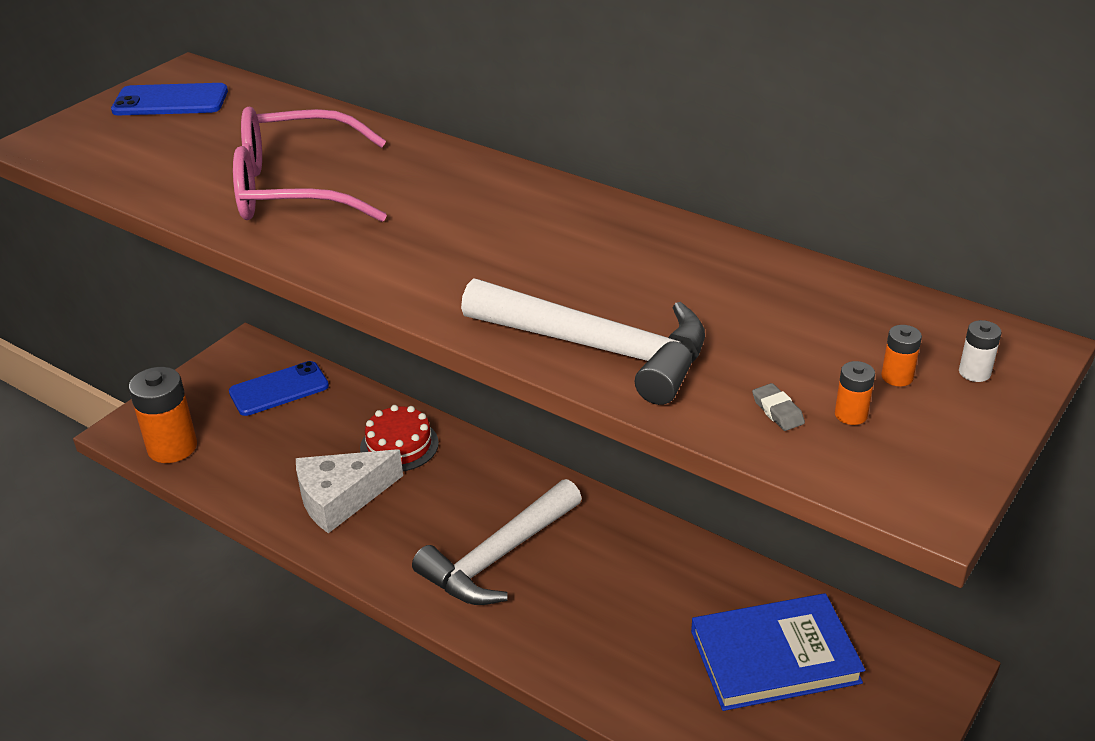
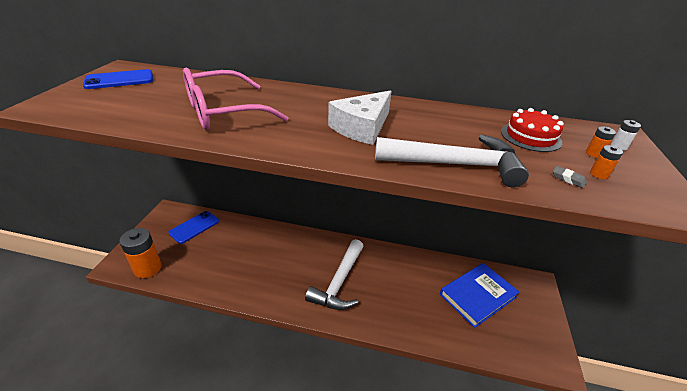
camera: 25 degrees left, 0 degrees up
(341, 498) = (250, 273): white cheese -> white cheese (362, 127)
(399, 445) = (266, 241): red cake -> red cake (530, 137)

